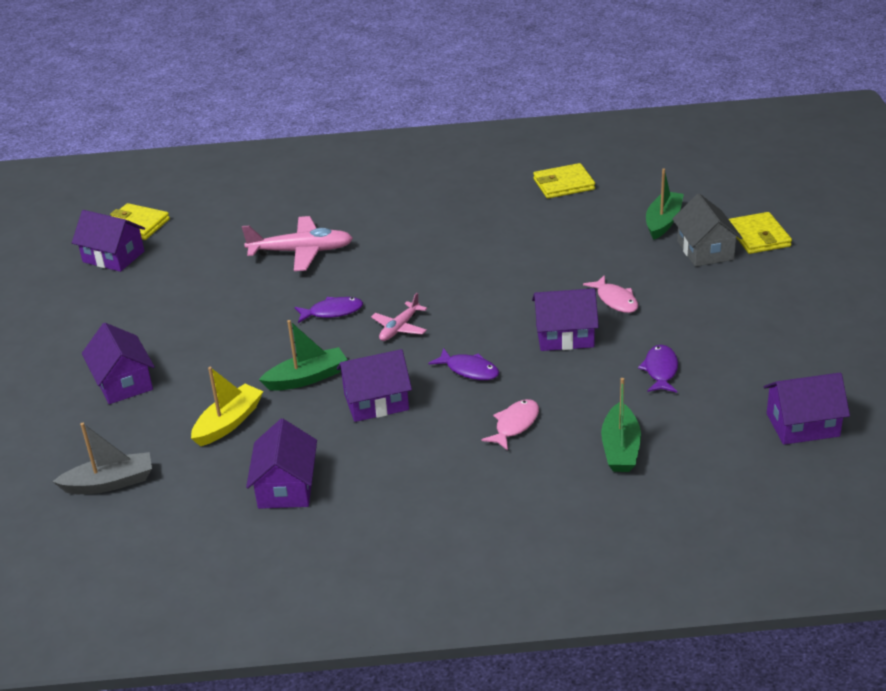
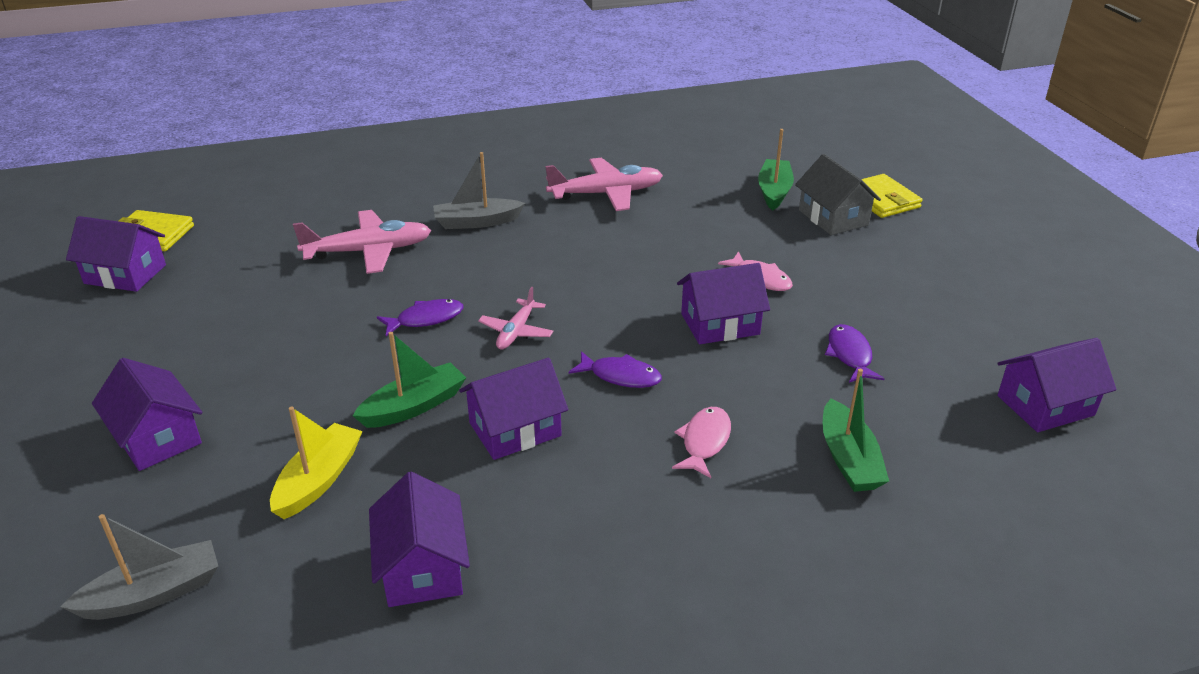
camera: 15 degrees left, 0 degrees up
(395, 232) = (476, 222): none -> grey boat
(513, 214) = (606, 194): none -> pink plane
(563, 184) = (650, 161): yellow wallet -> none

